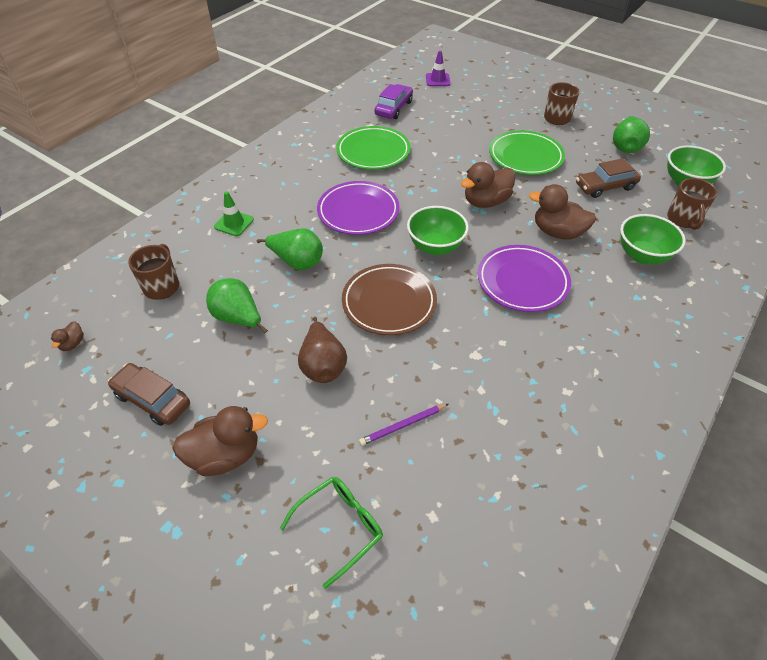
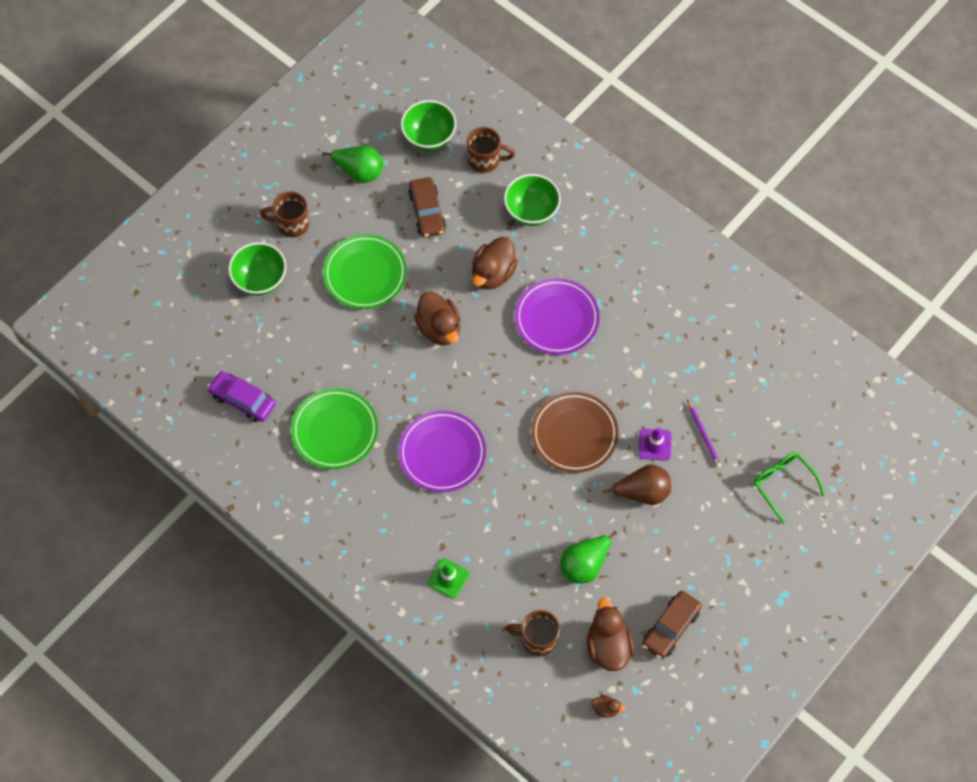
camera: 85 degrees left, 15 degrees up
(225, 455) = (724, 565): brown duck -> brown duck (608, 646)
(297, 262) = (514, 514): green pear -> none
(435, 247) = (503, 385): green bowl -> green bowl (260, 280)
(437, 80) = (181, 340): purple traffic cone -> purple traffic cone (654, 445)

